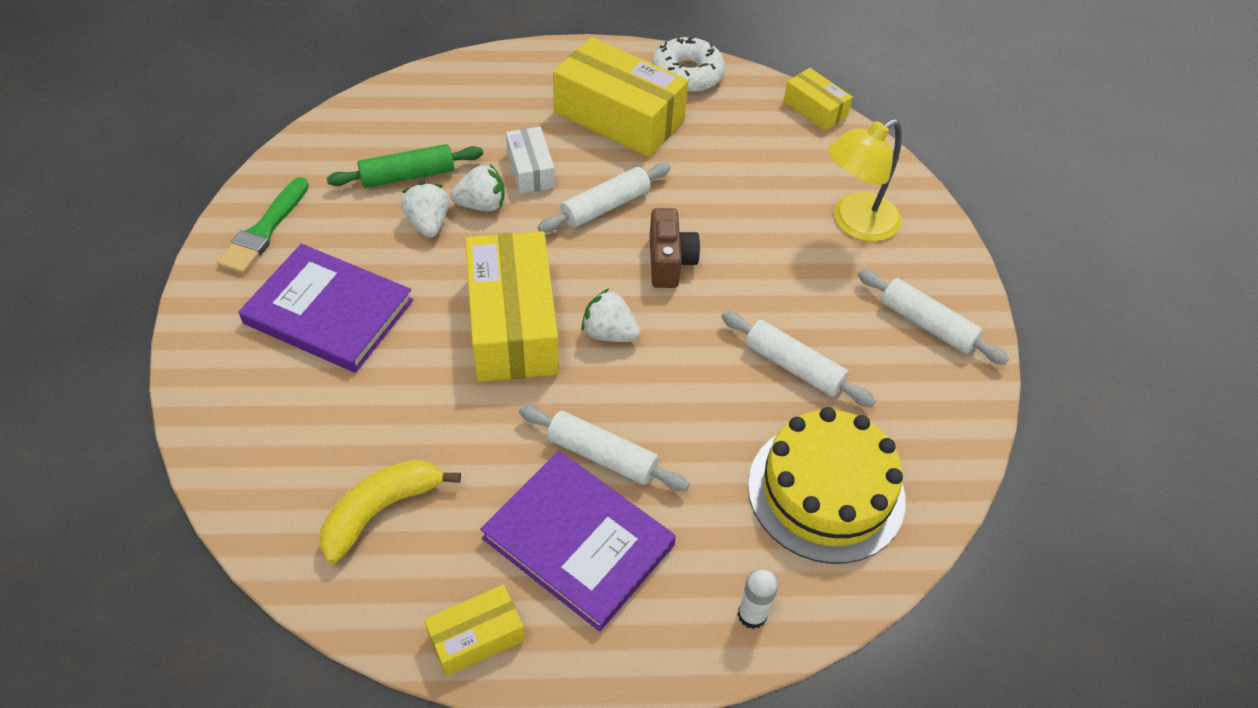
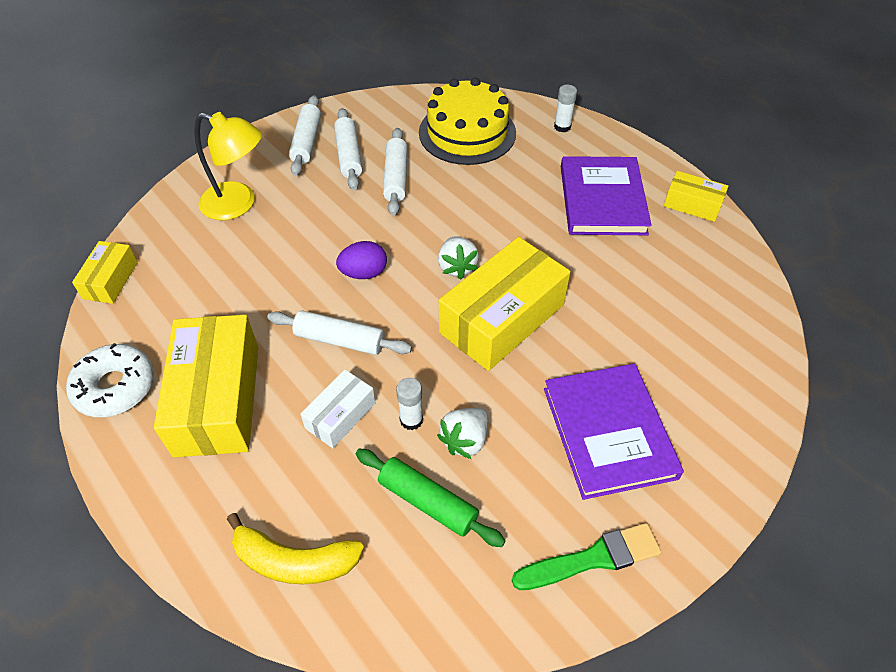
camera: 125 degrees left, 0 degrees up
(381, 511) = (689, 286): yellow banana -> yellow banana (294, 561)
(481, 205) = (411, 420): white strawberry -> white glue stick
(602, 456) = (545, 220): white rolling pin -> white rolling pin (349, 155)
(669, 262) = (364, 273): brown camera -> purple egg

